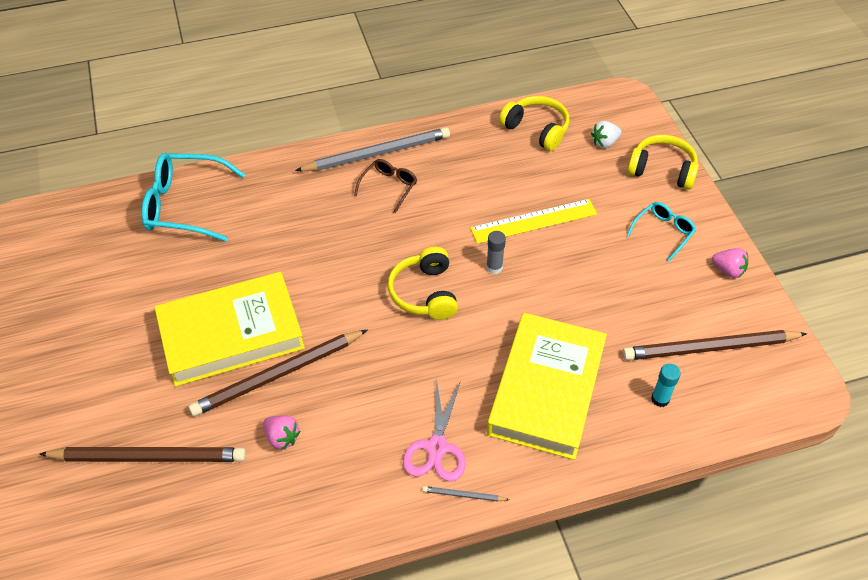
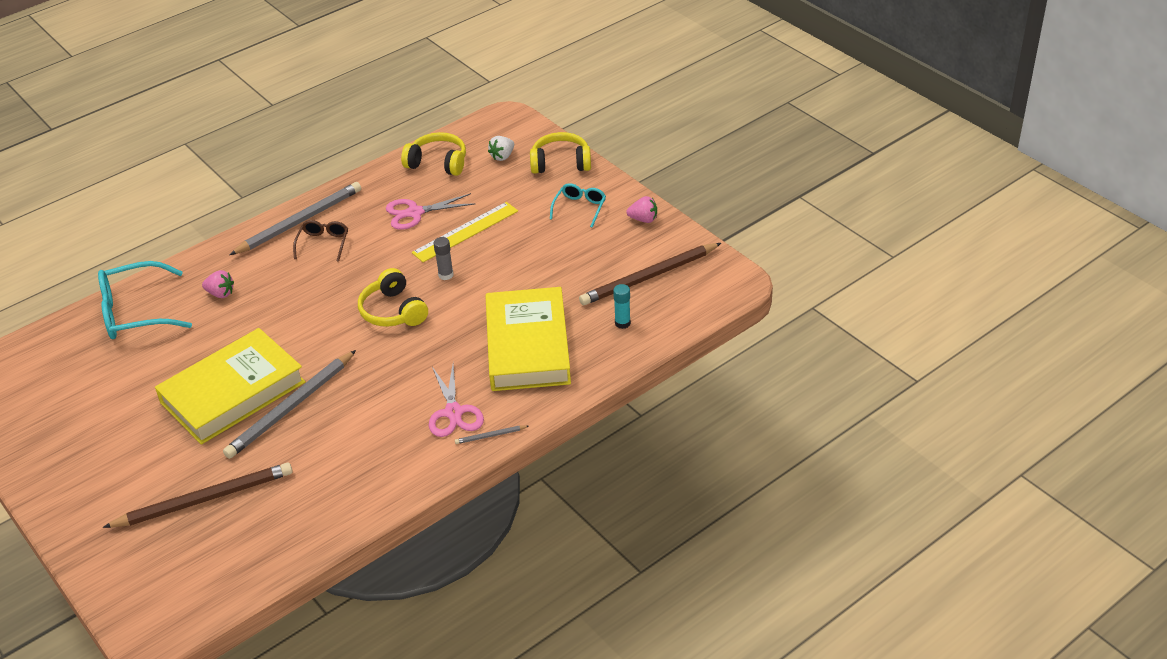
camera: 20 degrees left, 10 degrees down
(278, 375) = (291, 407): brown pencil -> grey pencil
(282, 438) = (317, 448): pink strawberry -> pink strawberry (220, 293)
(491, 181) = (414, 213): none -> pink scissors

